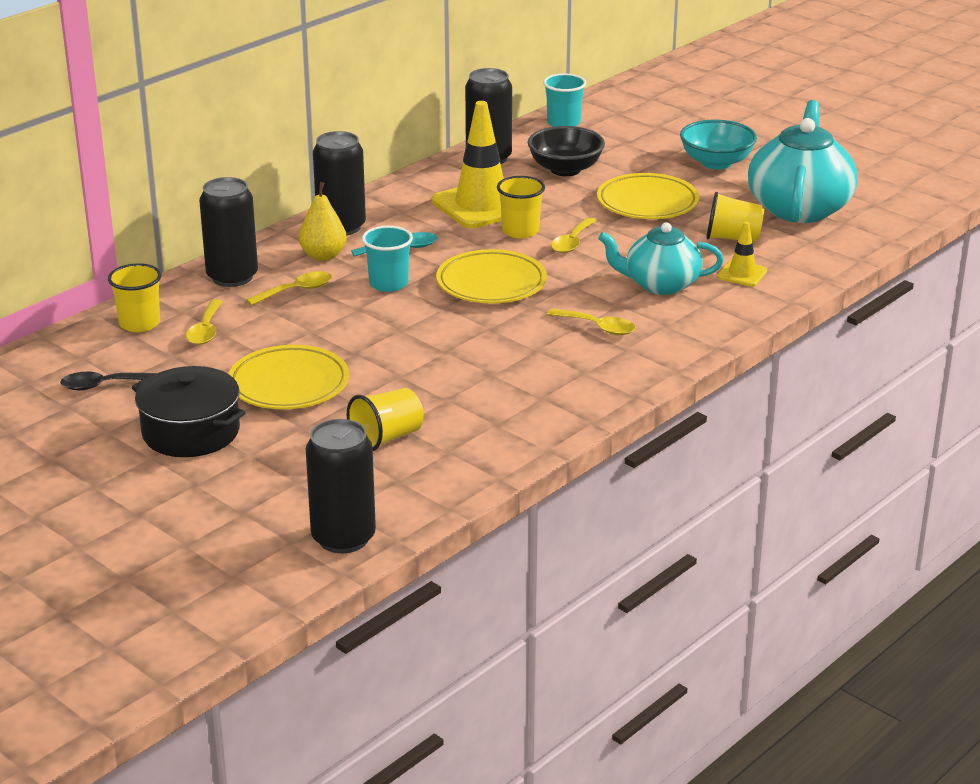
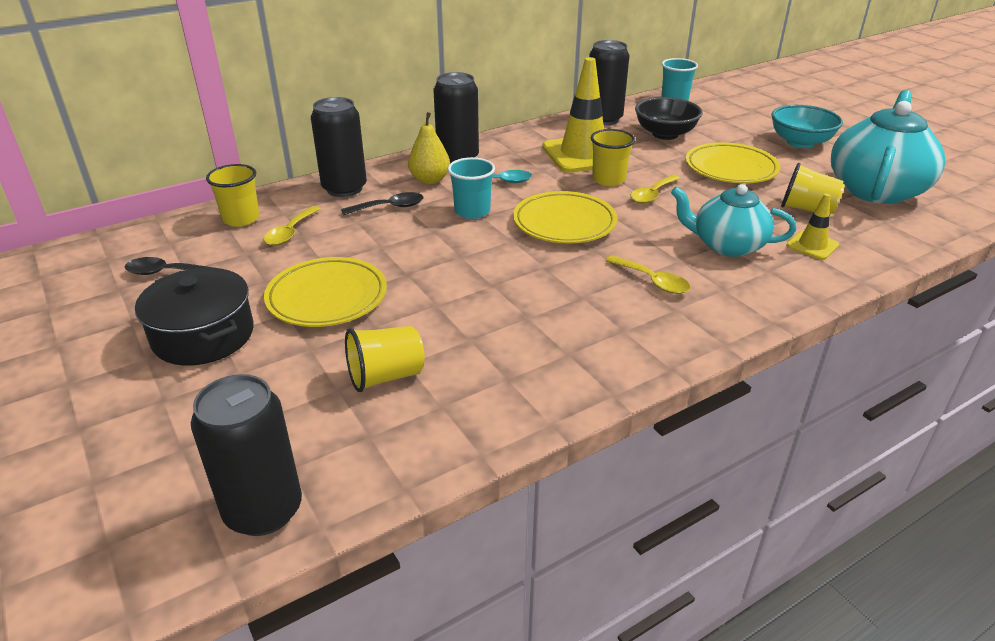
camera: 15 degrees right, 5 degrees up
(296, 291) = (389, 207): yellow spoon -> black spoon

